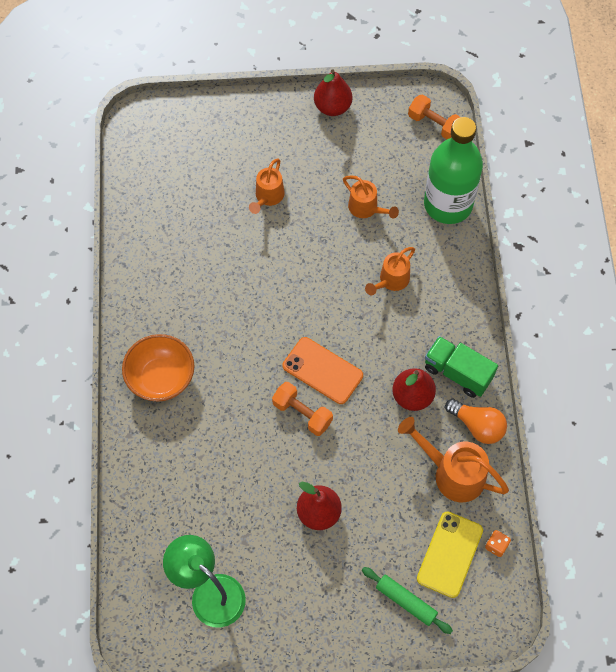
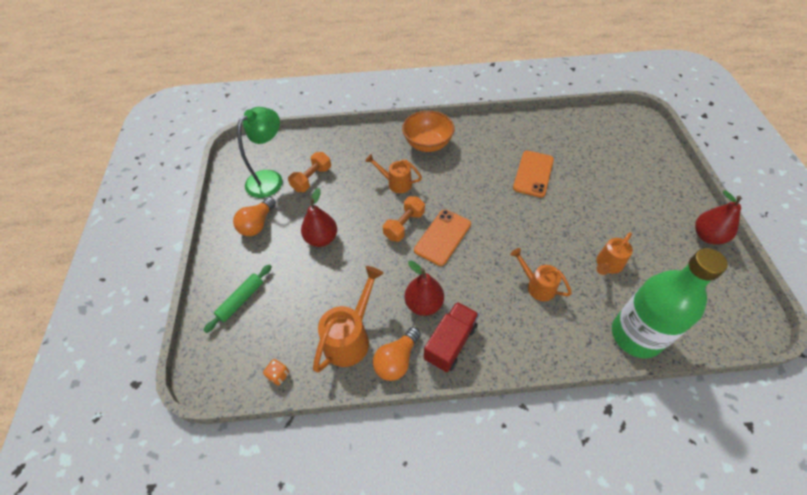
camera: 90 degrees right, 10 degrees down
(228, 257) = (533, 174): none -> orange phone
(268, 197) = (595, 195): orange watering can -> orange watering can (396, 183)
(291, 599) = (257, 224): none -> orange light bulb
(434, 125) = (728, 323): orange dumbbell -> orange dumbbell (312, 179)
(450, 554) = (276, 334): yellow phone -> none
(457, 373) = (450, 343): green truck -> red truck

